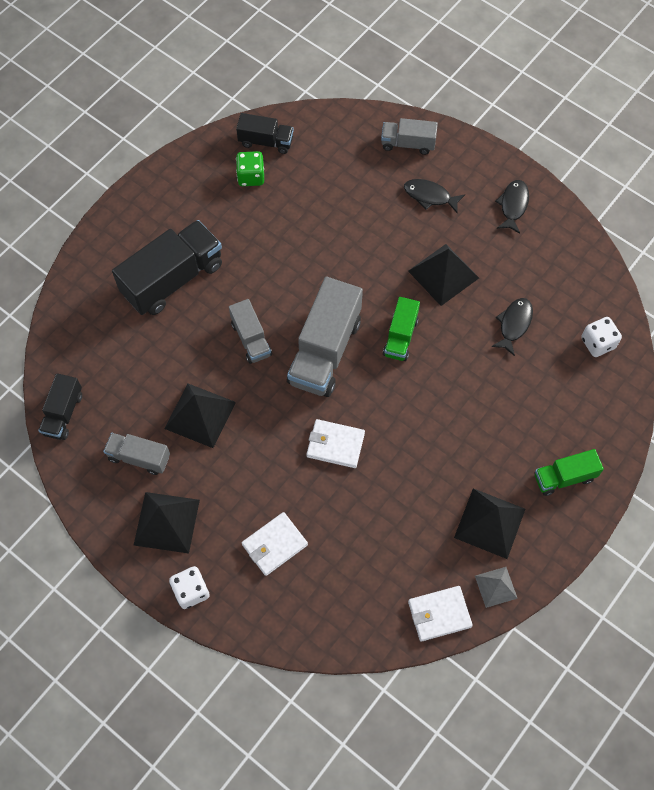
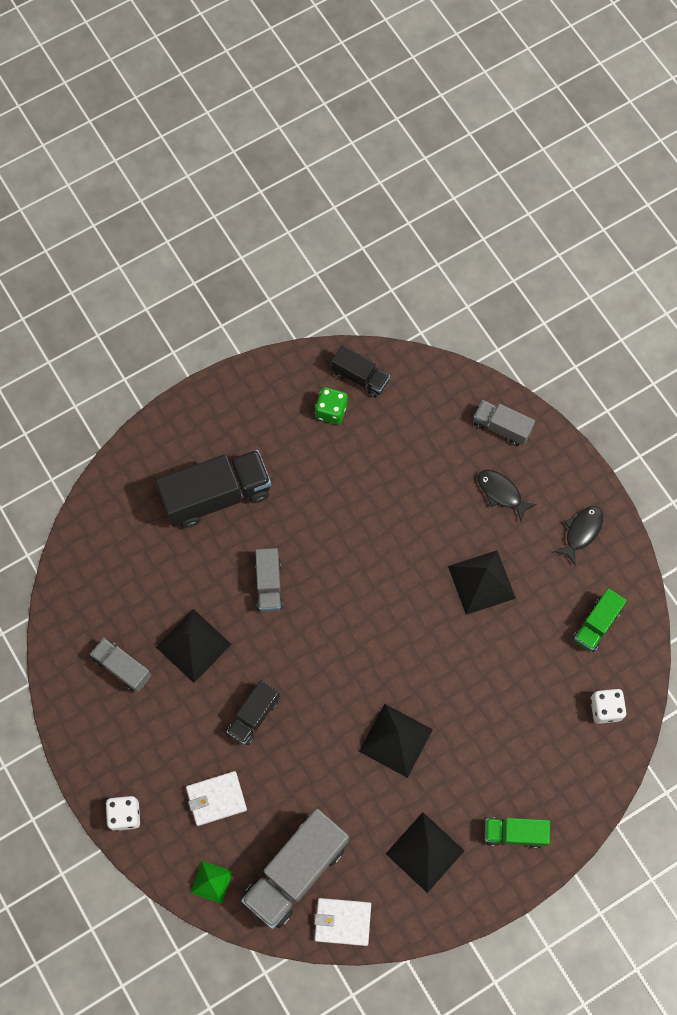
camera: 20 degrees right, 5 degrees up
(63, 413) = (68, 598): black truck -> black truck (254, 716)
(166, 522) = (126, 740): black pyramid -> black pyramid (395, 740)
(299, 623) = (211, 882): none -> green pyramid
(325, 351) = (335, 622): grey truck -> grey truck (296, 871)
(335, 445) = (309, 721): white wallet -> none
(400, 337) = (413, 633): green truck -> green truck (596, 624)
(496, 587) = (405, 915): grey pyramid -> none
(514, 324) = (530, 659): black fish -> none

